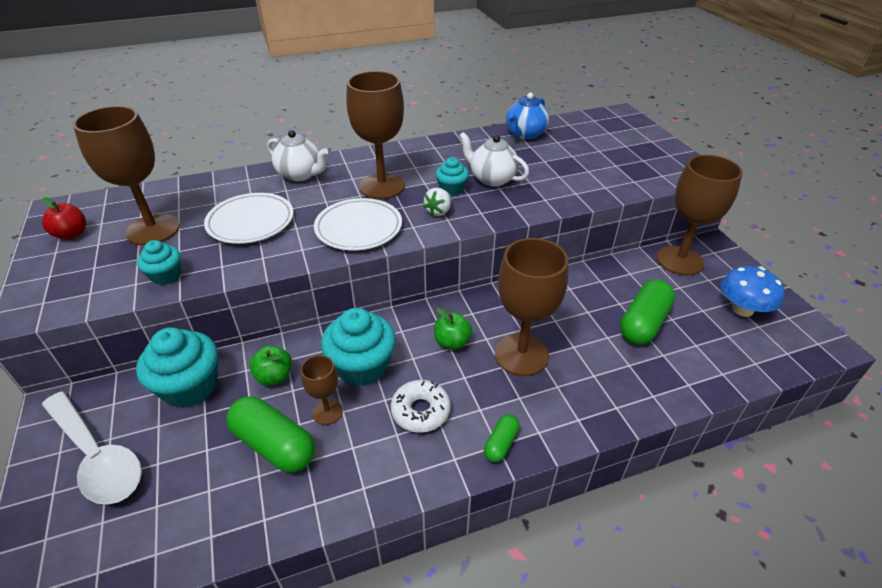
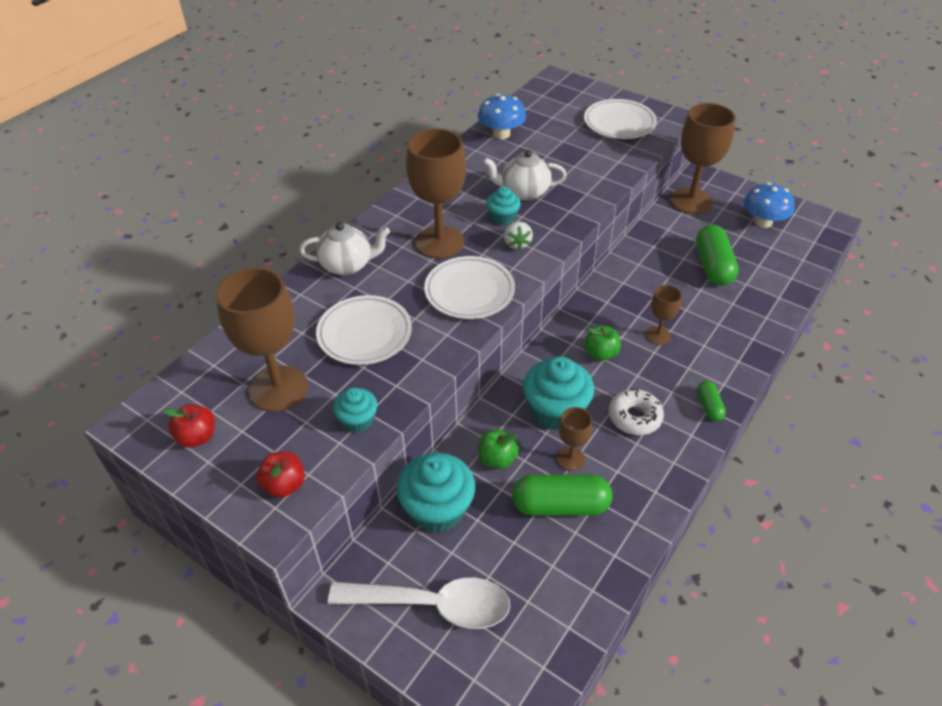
camera: 35 degrees left, 5 degrees up
(67, 291) = (284, 485): none -> red apple
(521, 355) = (658, 335): brown goblet -> brown goblet, size x0.50
(525, 134) = (501, 134): blue teapot -> blue mushroom
(641, 160) = (619, 123): none -> white plate

